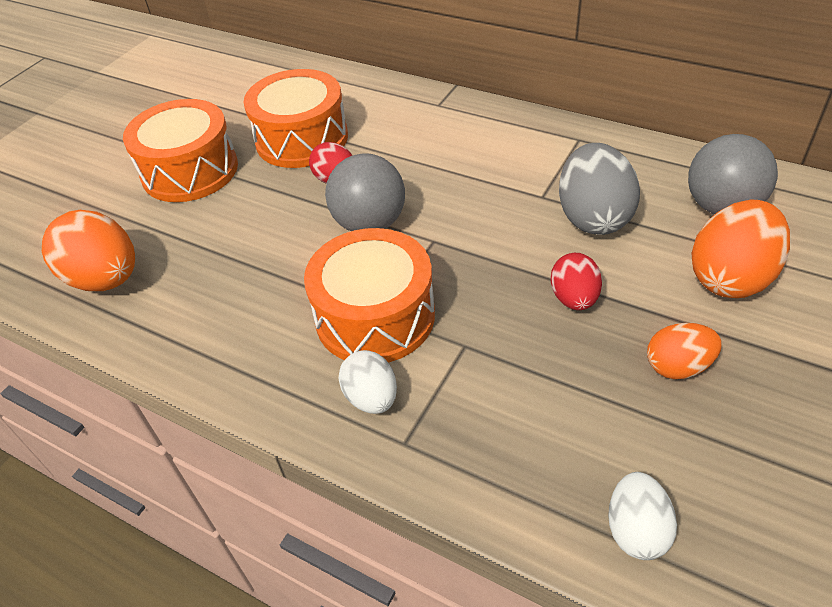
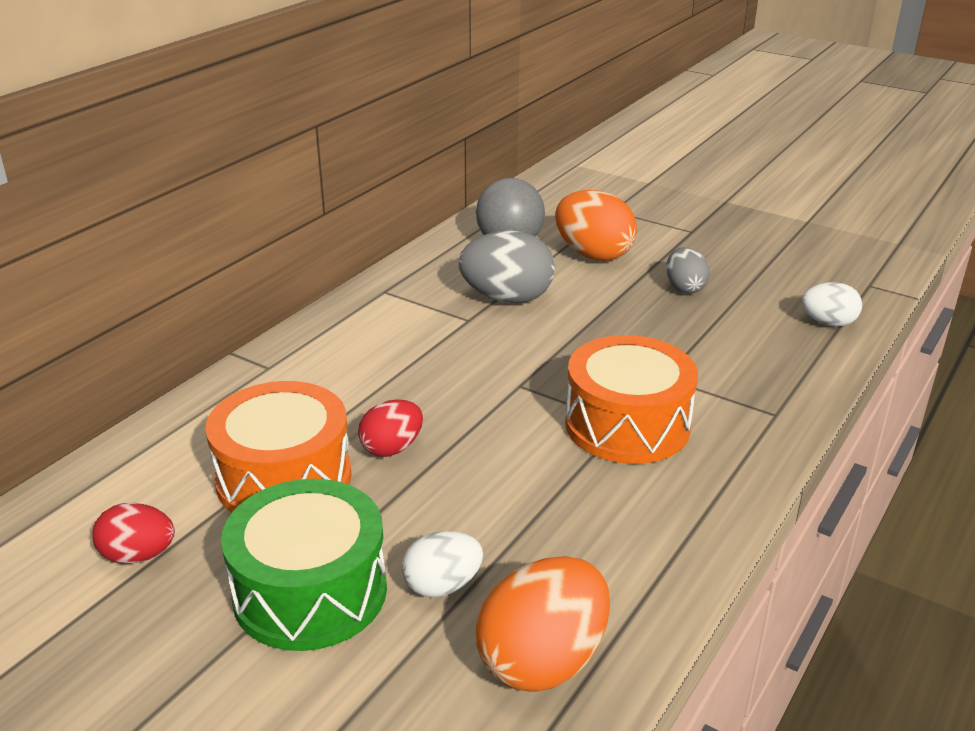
camera: 90 degrees left, 15 degrees down
(190, 171) = (310, 591): orange drum -> green drum
(370, 224) = (482, 424): grey ball -> none
(371, 398) = (729, 429): white egg -> white egg (442, 585)
(574, 298) = (610, 319): red egg -> red egg (138, 555)
(677, 366) = (684, 288): orange egg -> grey egg

